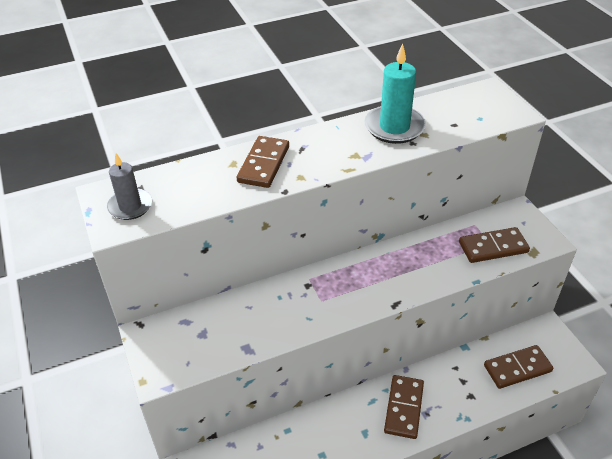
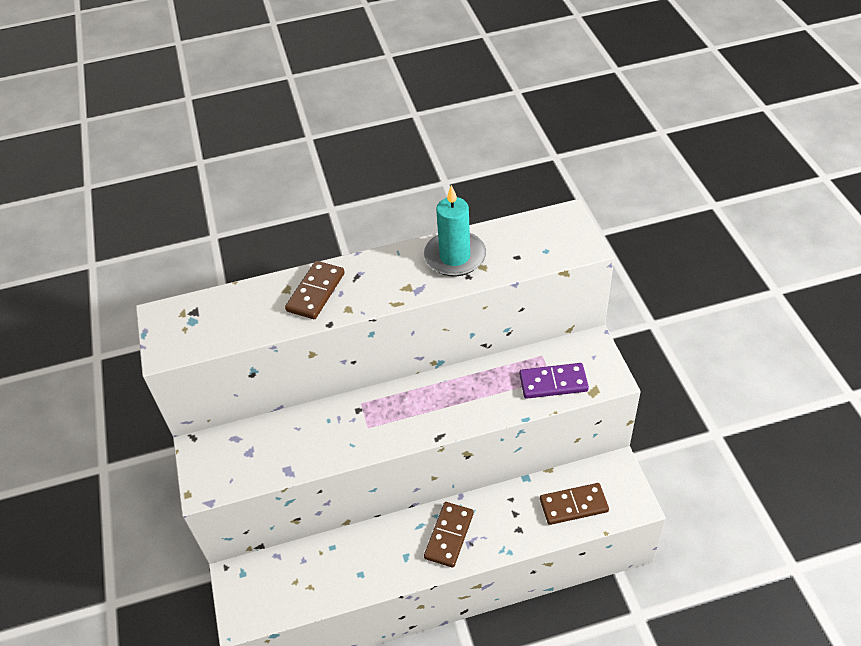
camera: 10 degrees right, 5 degrees up
(130, 206) = (182, 330): grey candle -> none
(493, 247) = (553, 383): brown domino -> purple domino

